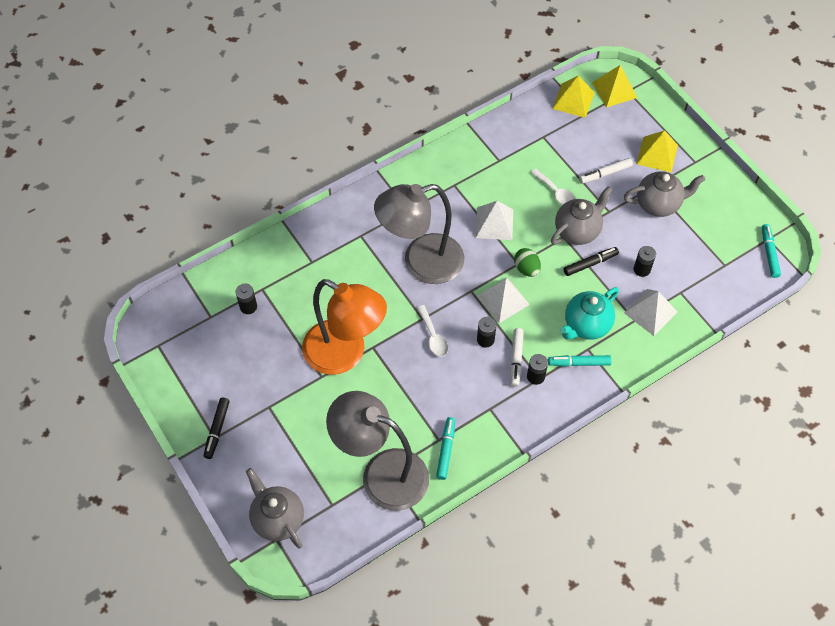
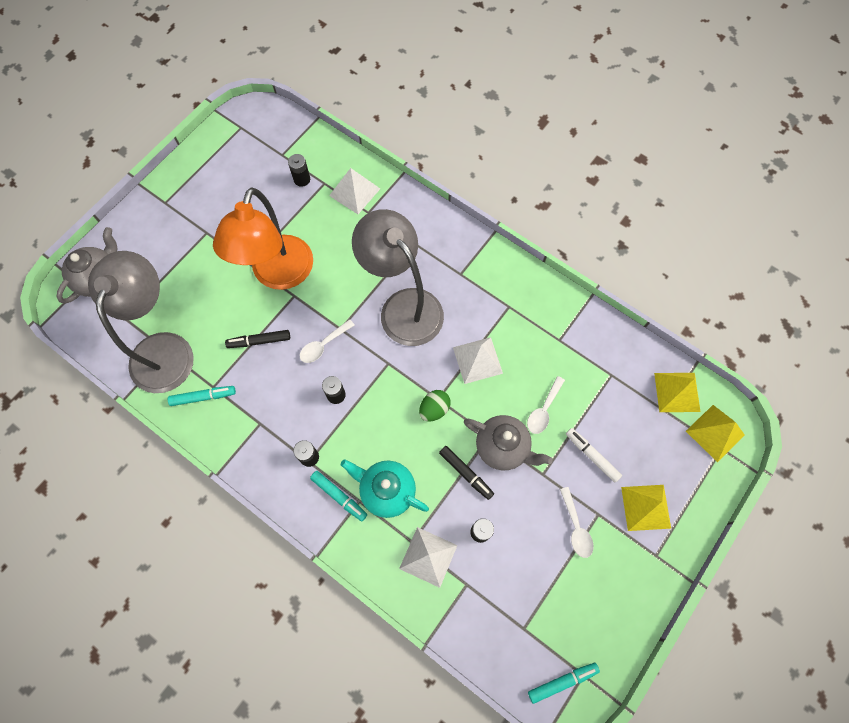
camera: 70 degrees right, 10 degrees up
(217, 430) = (172, 201): black marker -> black marker (259, 341)
(503, 300) = (388, 397): white pyramid -> white pyramid (354, 192)
(516, 359) = (323, 431): white marker -> none
(579, 363) = (339, 496): turquoise marker -> turquoise marker turned 150 degrees clockwise
(658, 204) = (576, 527): grey teapot -> white spoon

